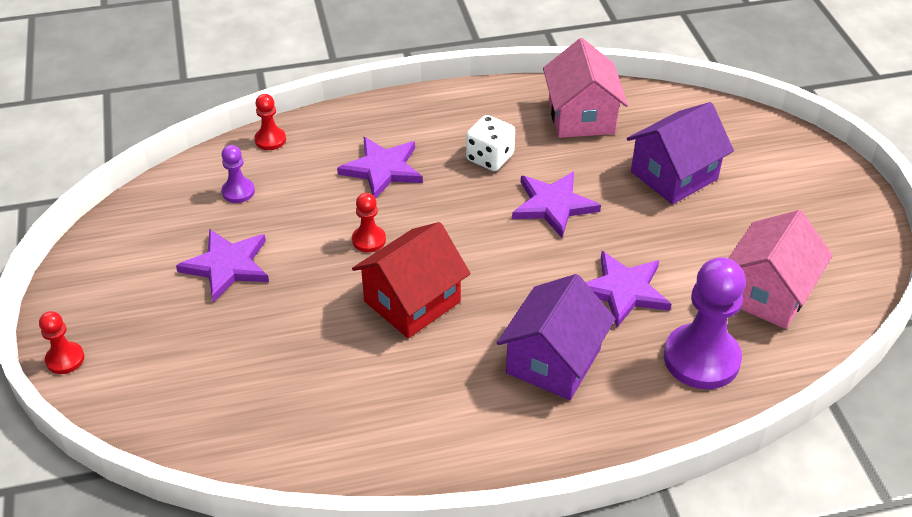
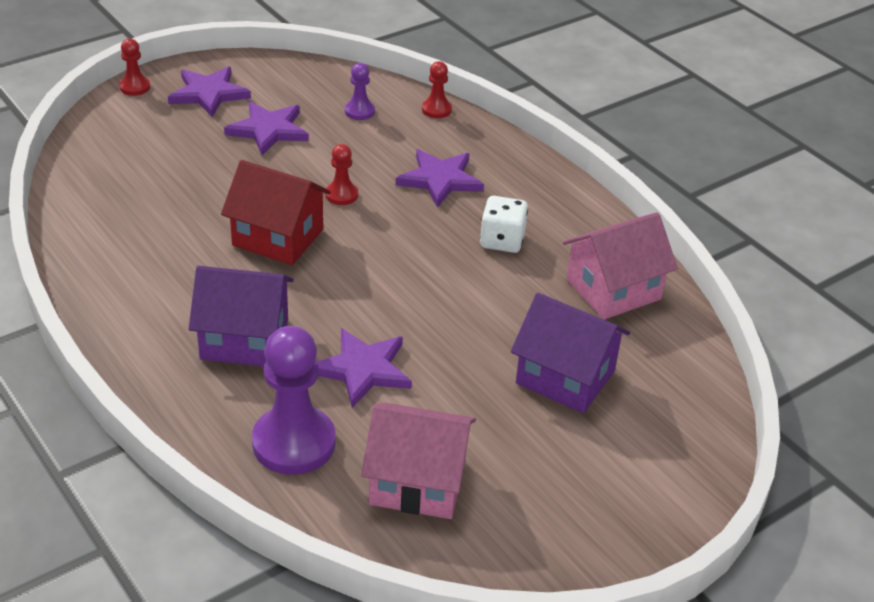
camera: 65 degrees right, 5 degrees down
(553, 205) = (459, 297): purple star -> purple star (209, 94)

